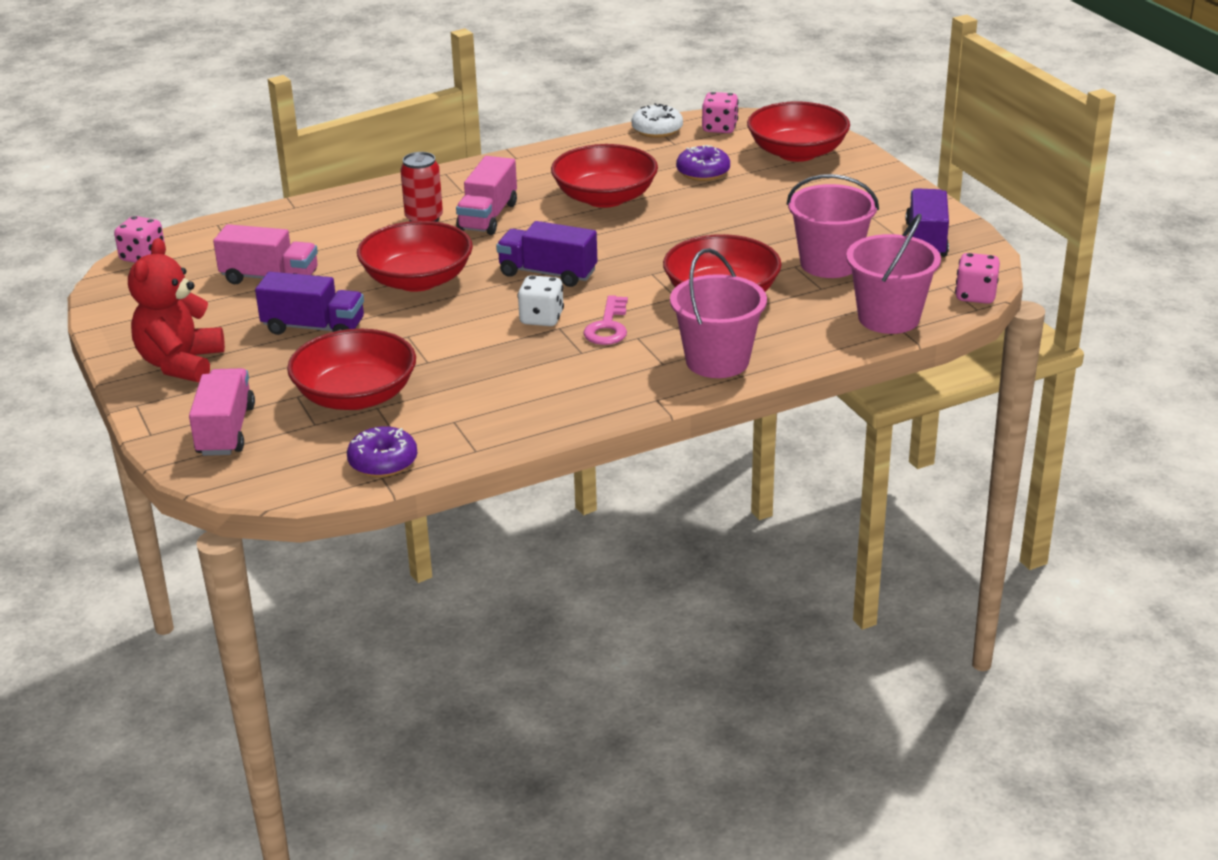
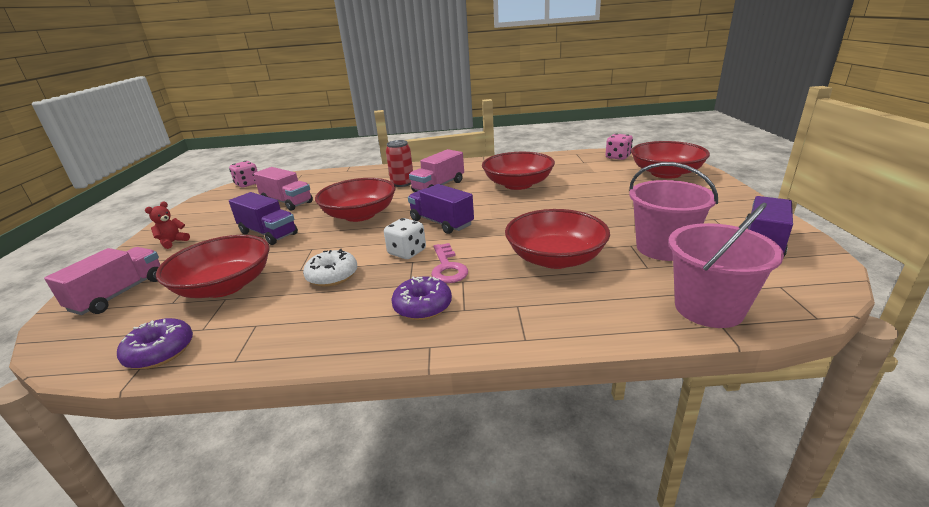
camera: 25 degrees right, 5 degrees down
(180, 364) = (173, 242): red teddy bear -> red teddy bear, size x0.47
(608, 326) = (447, 267): pink key -> pink key turned 45 degrees counterclockwise
(657, 130) = (577, 155): white donut -> white donut (332, 276)
(703, 172) = (592, 177): purple donut -> purple donut (422, 306)
(717, 361) = (513, 318): pink bucket -> none
(975, 296) = (815, 302): pink dice -> none

